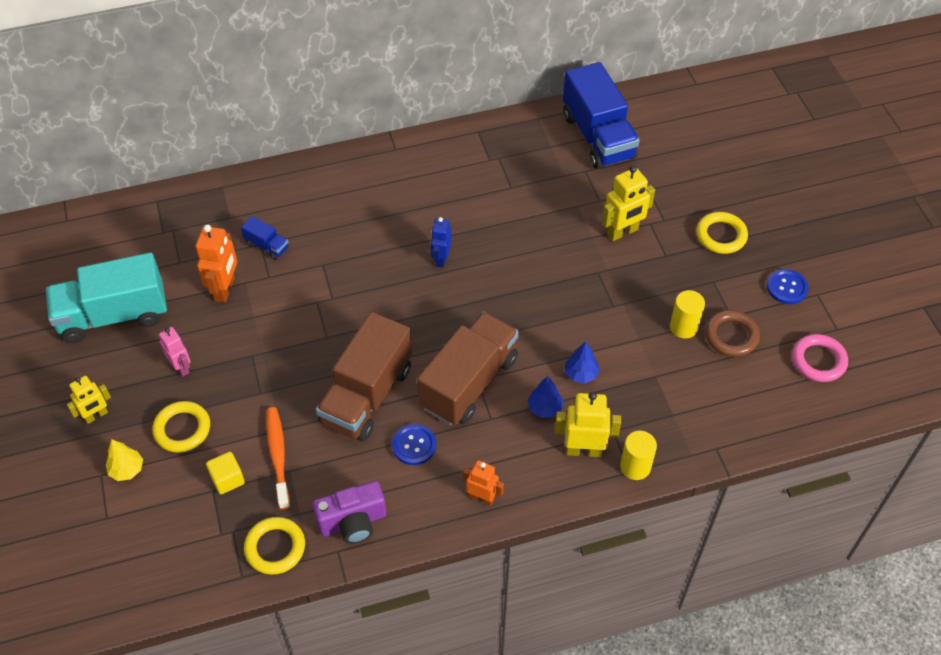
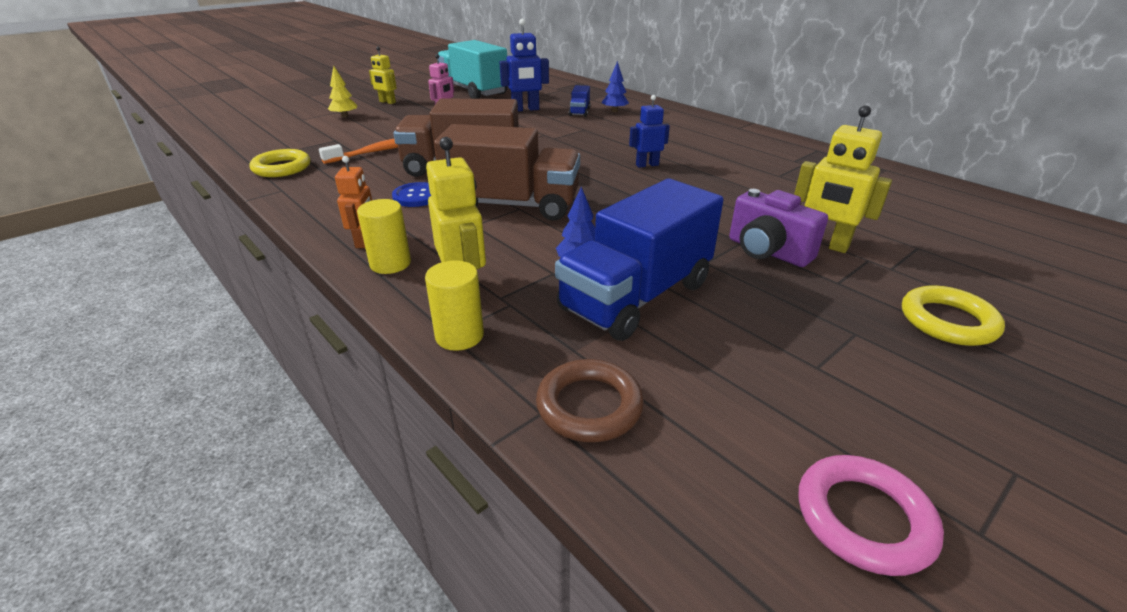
camera: 65 degrees right, 20 degrees down
(182, 429) = (388, 122): yellow ring -> none
(225, 289) = (525, 109): orange robot -> blue robot
(227, 479) = (347, 142): yellow cube -> none
(353, 522) = (315, 189): purple camera -> purple camera (767, 251)
(544, 408) = (510, 251): blue tree -> blue tree (614, 111)
(598, 136) = (929, 202): blue truck -> blue truck (636, 296)
(683, 327) = (739, 324): yellow cylinder -> yellow cylinder (390, 264)
(731, 336) = (779, 376): brown ring -> brown ring (589, 406)
(787, 287) = (965, 422): blue button -> none

